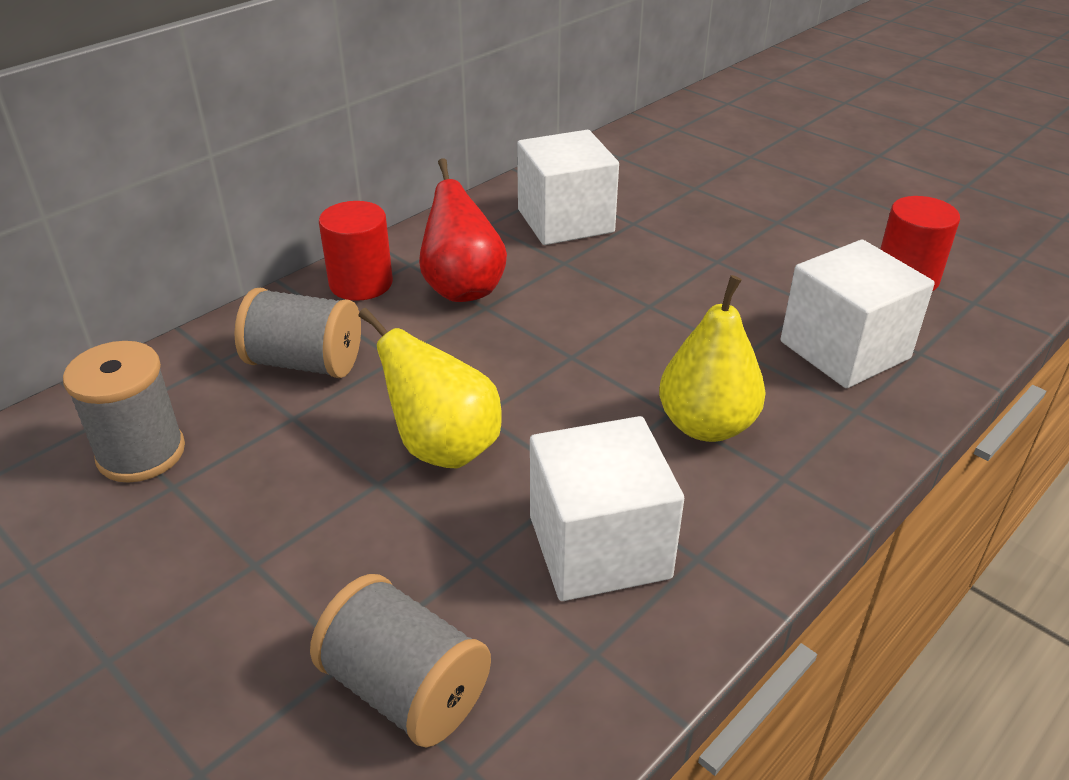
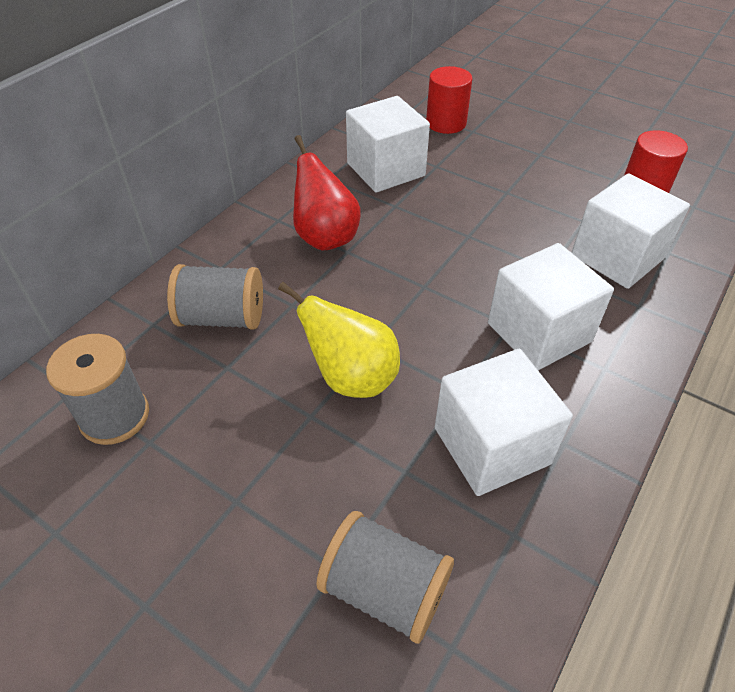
camera: 10 degrees left, 10 degrees up
(361, 283) = (245, 241): red cylinder -> red cylinder (446, 123)
(706, 425) = (539, 332): yellow pear -> white cube

